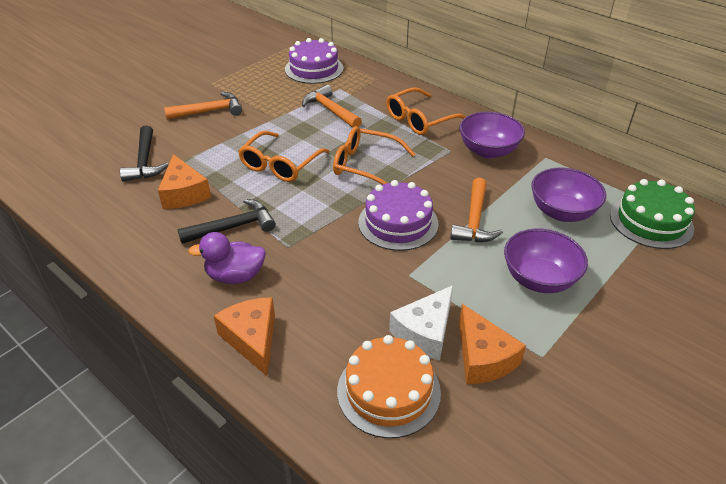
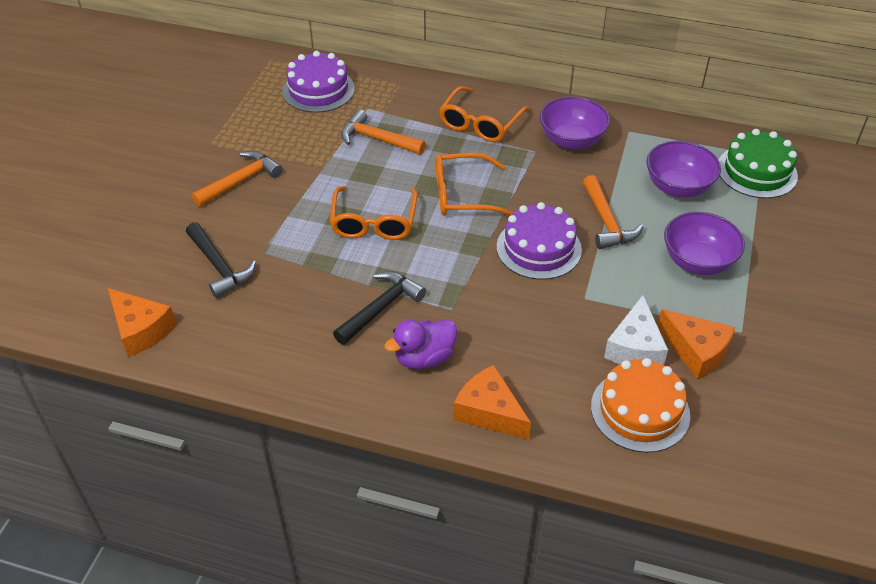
camera: 25 degrees left, 5 degrees up
(184, 193) = (296, 289): orange cheese -> orange cheese (140, 330)

